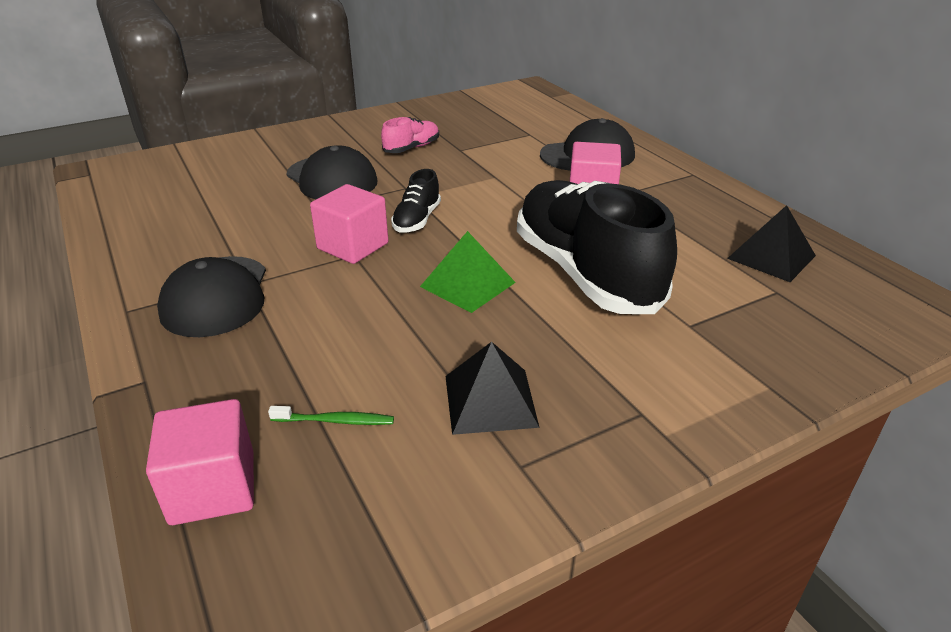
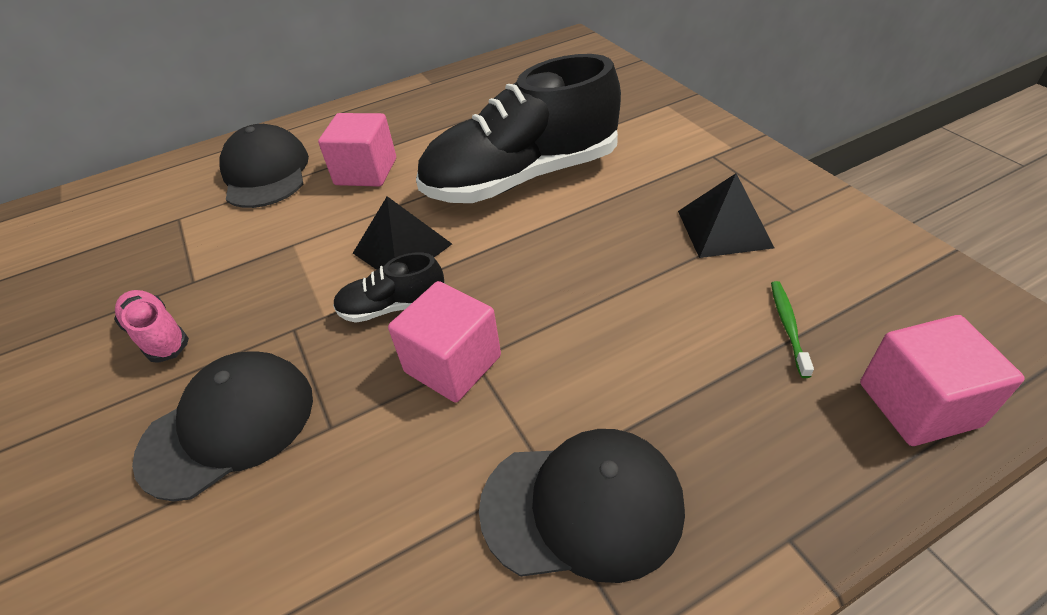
camera: 85 degrees left, 10 degrees up
(417, 220) = (393, 307): black shoe -> black shoe turned 150 degrees clockwise
(468, 284) = (543, 252): green pyramid -> none
(771, 257) = (499, 88): black pyramid -> black pyramid (402, 248)

